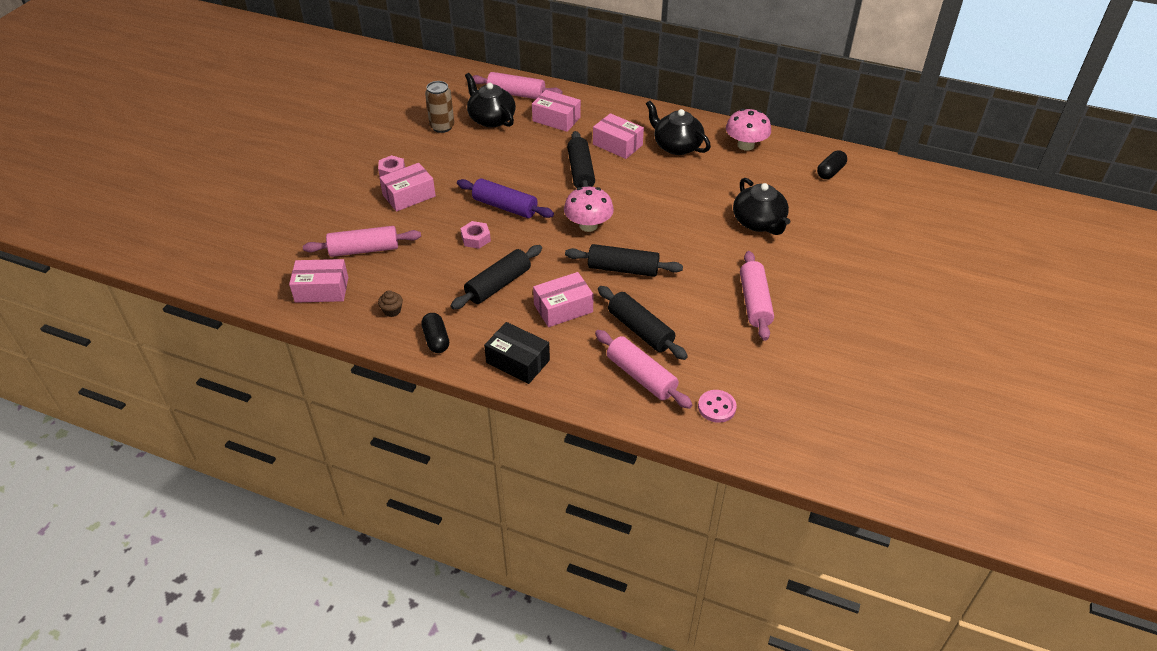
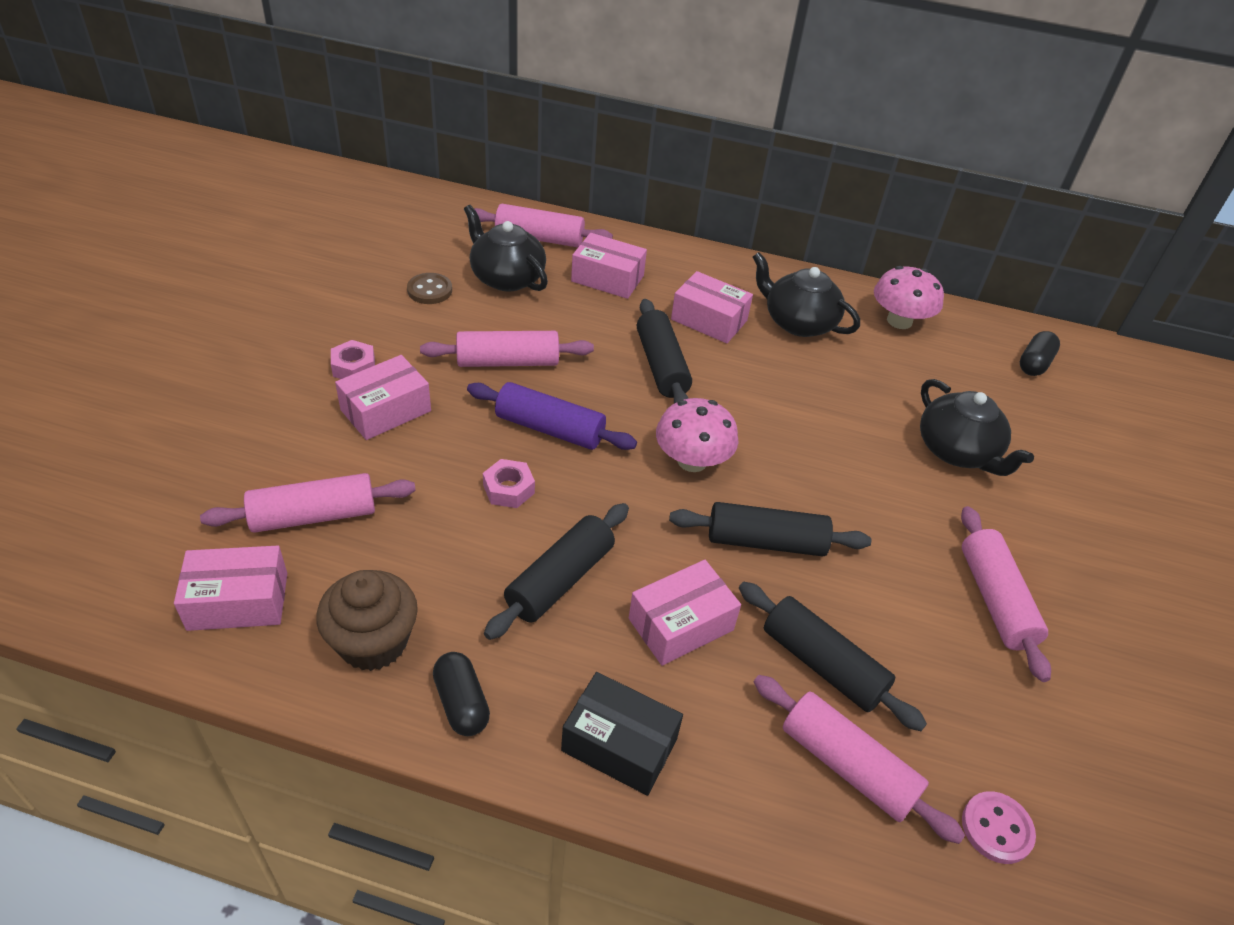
camera: 10 degrees left, 0 degrees up
(392, 311) = (373, 642): brown cupcake -> brown cupcake, size x2.14
(442, 127) = (430, 290): brown can -> brown button
(485, 169) = (508, 361): none -> pink rolling pin

